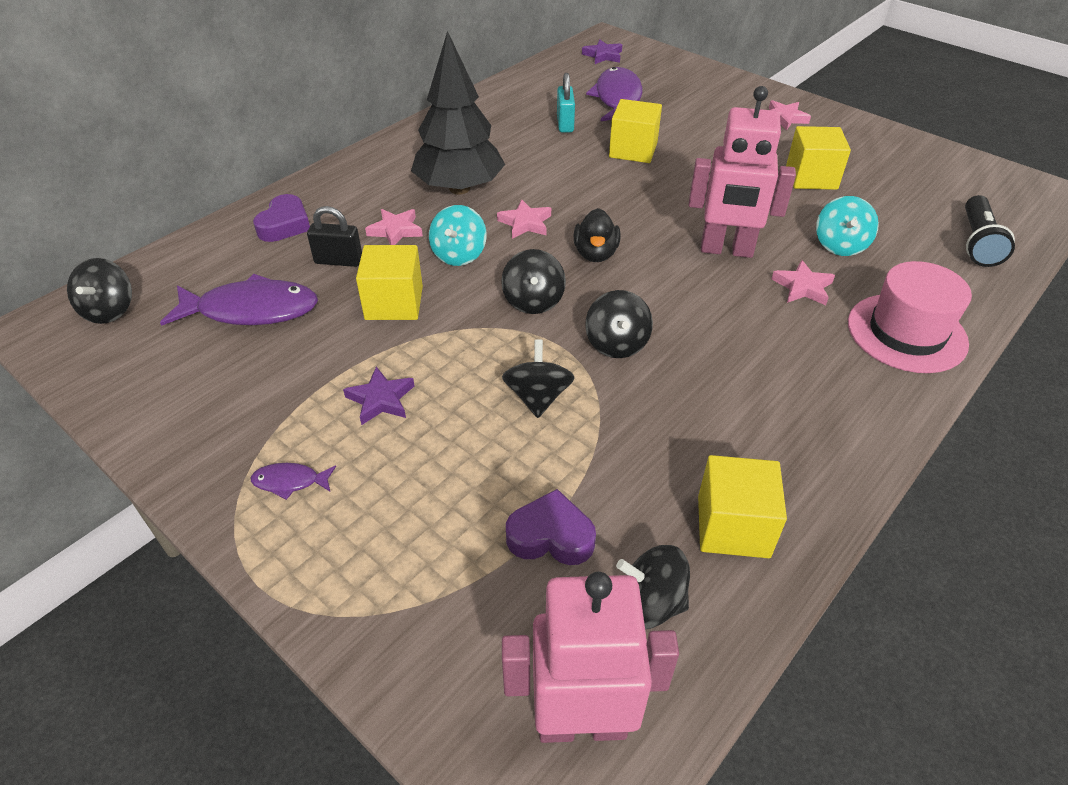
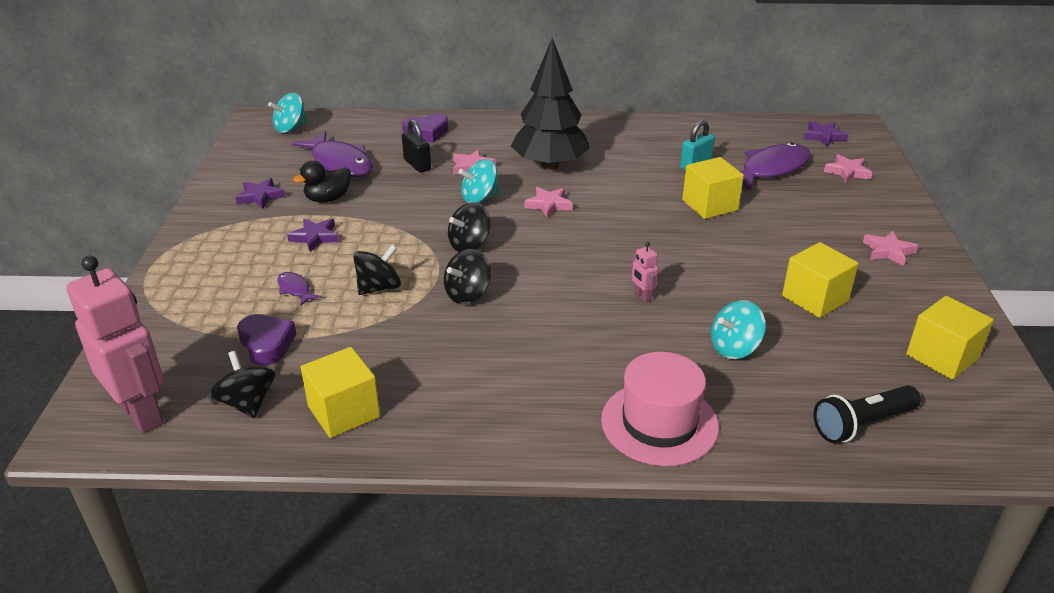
camera: 50 degrees right, 10 degrees down
(109, 310) = (290, 128): black spinning top -> turquoise spinning top
(230, 404) = (260, 196): none -> purple star
(290, 482) = (224, 242): purple fish -> purple fish (295, 289)
(394, 303) = (403, 200): yellow cube -> yellow cube (942, 357)
(595, 254) = (554, 245): black duck -> black duck (328, 199)
(726, 250) = (642, 296): pink robot -> pink robot, size x0.40
(802, 287) = (646, 349): pink star -> pink star (847, 172)

